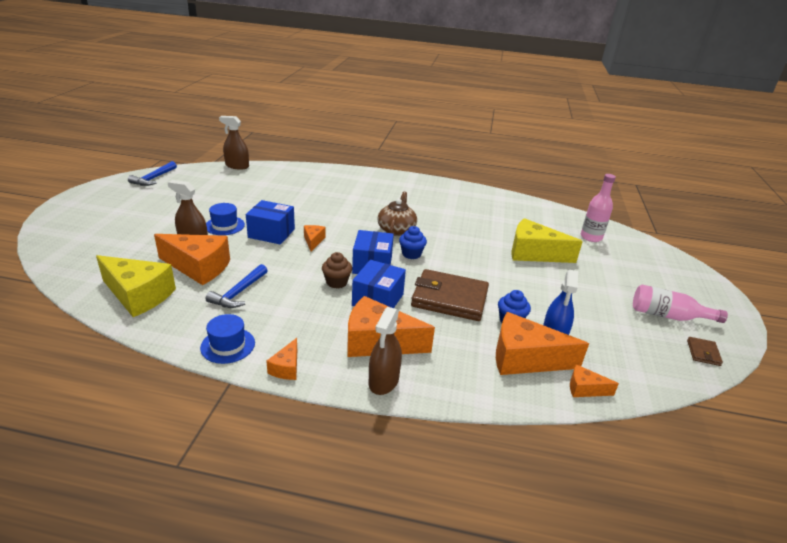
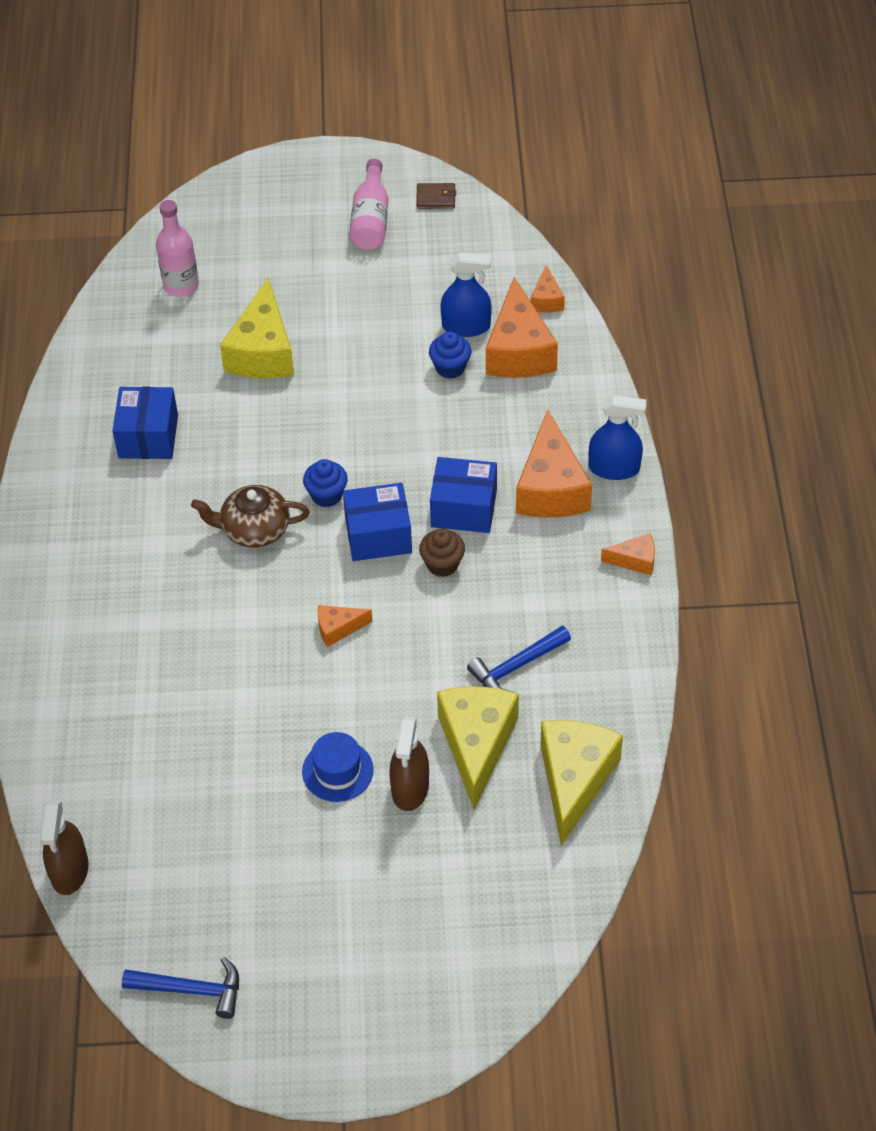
camera: 100 degrees left, 20 degrees up
(198, 267) = (476, 745): orange cheese -> yellow cheese
(228, 345) = (624, 632): blue hat -> none
(239, 293) = (516, 667): blue hammer -> blue hammer turned 135 degrees clockwise
(271, 233) = (336, 694): blue box -> blue box (148, 436)
(383, 381) = (614, 468): brown spray bottle -> blue spray bottle
(449, 298) = (427, 433): brown wallet -> none

